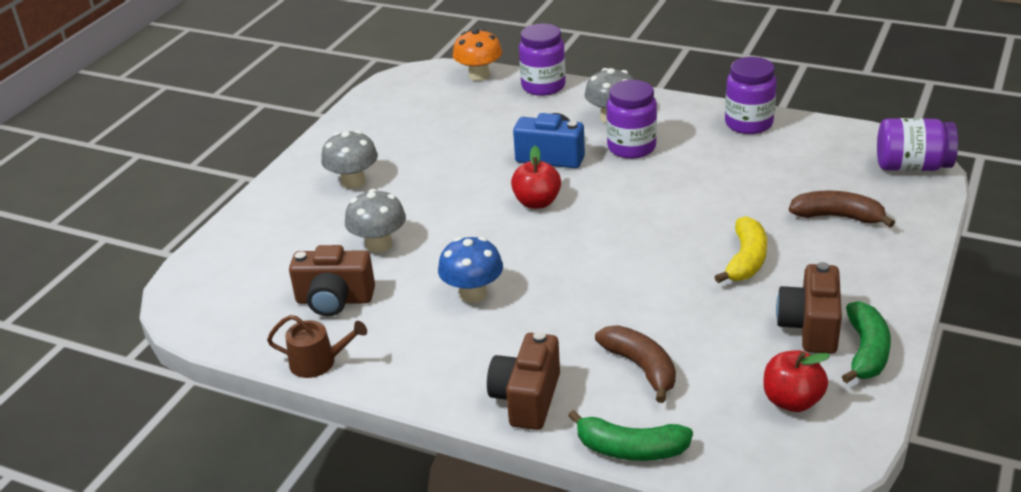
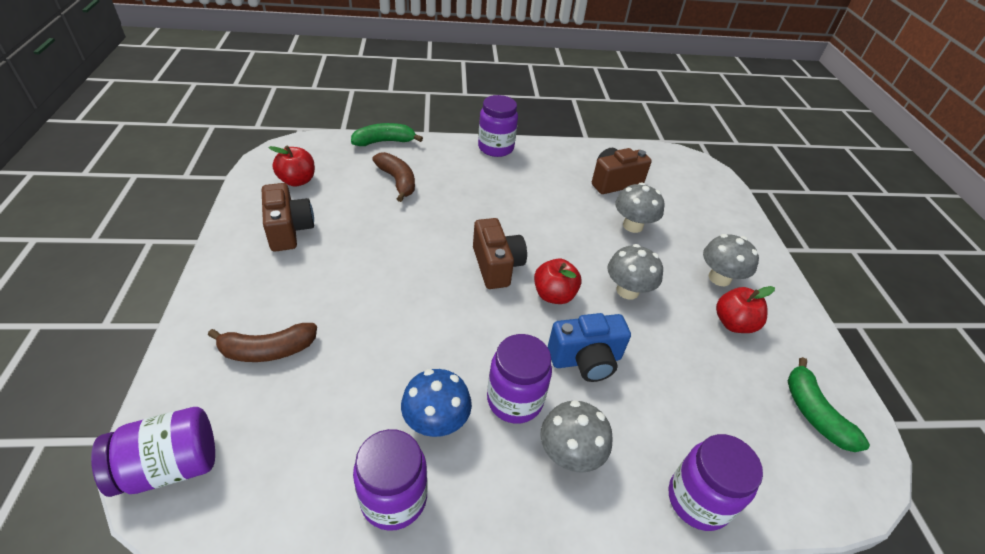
camera: 145 degrees right, 10 degrees up
(318, 362) = (581, 149): brown watering can -> none
(391, 151) = (733, 323): none -> red apple
(452, 394) = (495, 148): none -> purple jar
(459, 191) = (627, 290): none -> grey mushroom
(473, 294) = (534, 204): blue mushroom -> blue mushroom (436, 421)
(479, 75) = (795, 498): orange mushroom -> none
(527, 399) = (454, 153): brown camera -> brown camera (496, 266)
(641, 367) = (397, 181): brown banana -> brown banana turned 150 degrees counterclockwise
(746, 260) = (349, 277): yellow banana -> none
(866, 352) = (247, 220): green banana -> green banana (814, 413)

